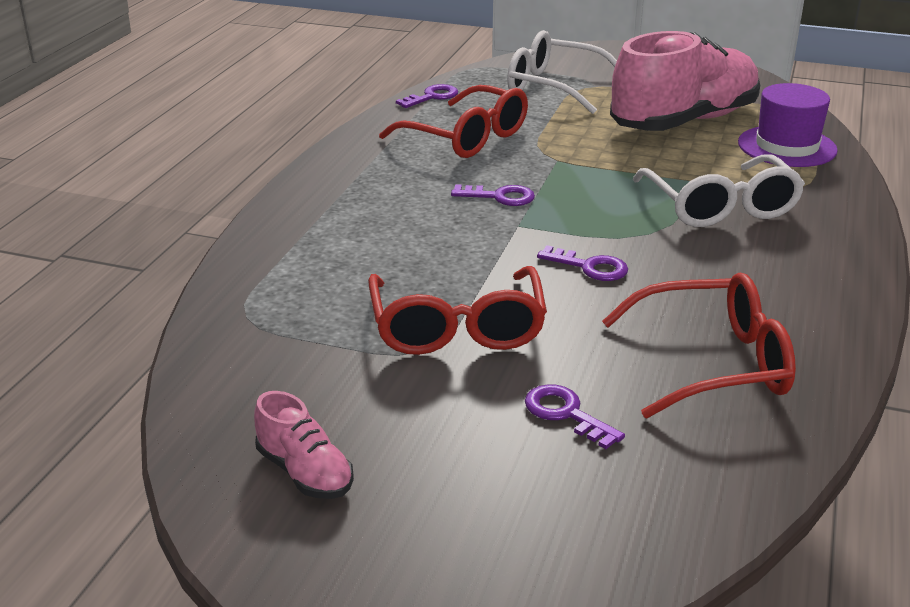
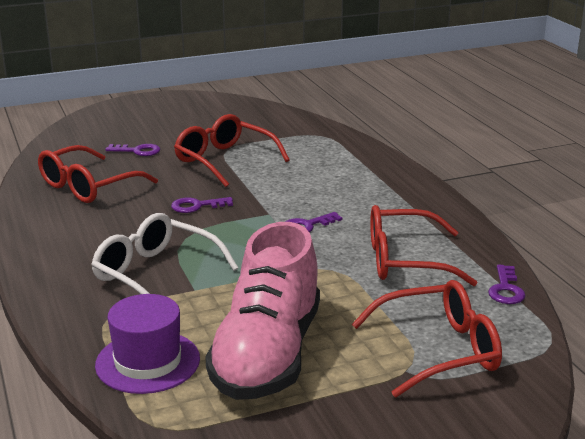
camera: 140 degrees right, 5 degrees down
(305, 472) = (211, 111): pink shoe -> none
(555, 87) = (438, 350): white glasses -> red glasses

